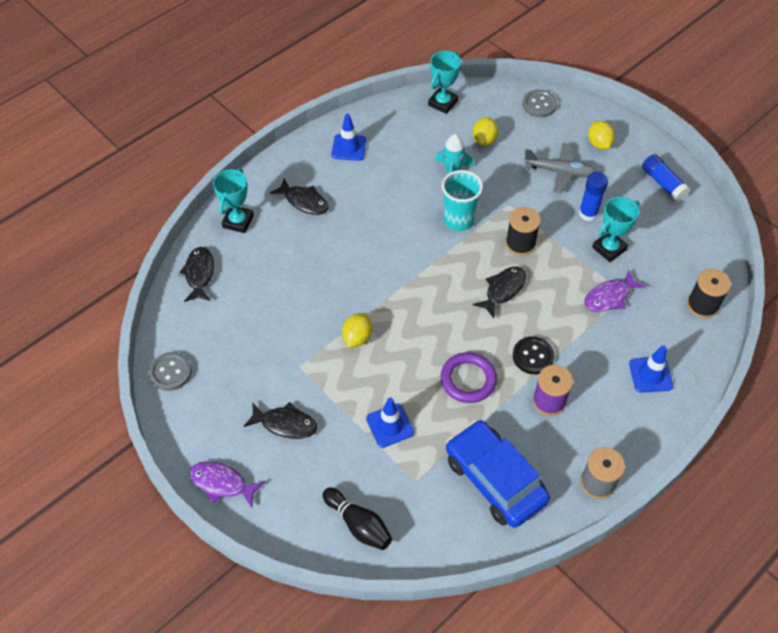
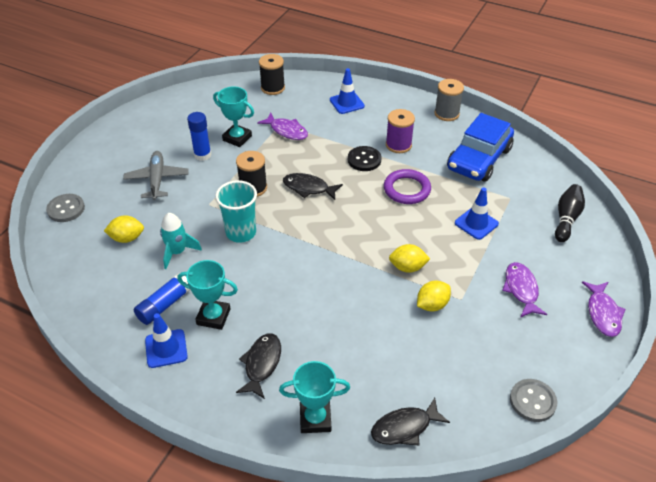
camera: 110 degrees left, 10 degrees down
(285, 424) = (521, 289): black fish -> purple fish
(442, 103) = (75, 284): turquoise trophy -> turquoise trophy (213, 317)
(599, 143) = (113, 162): yellow lemon -> yellow lemon (432, 305)
(663, 183) = (154, 120): blue glue stick -> blue glue stick (164, 305)

